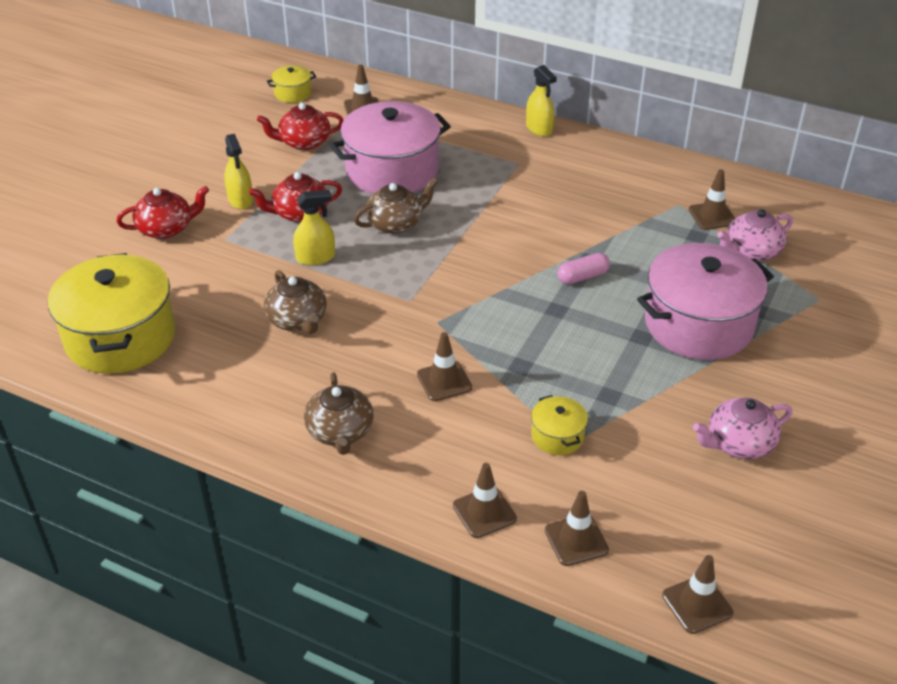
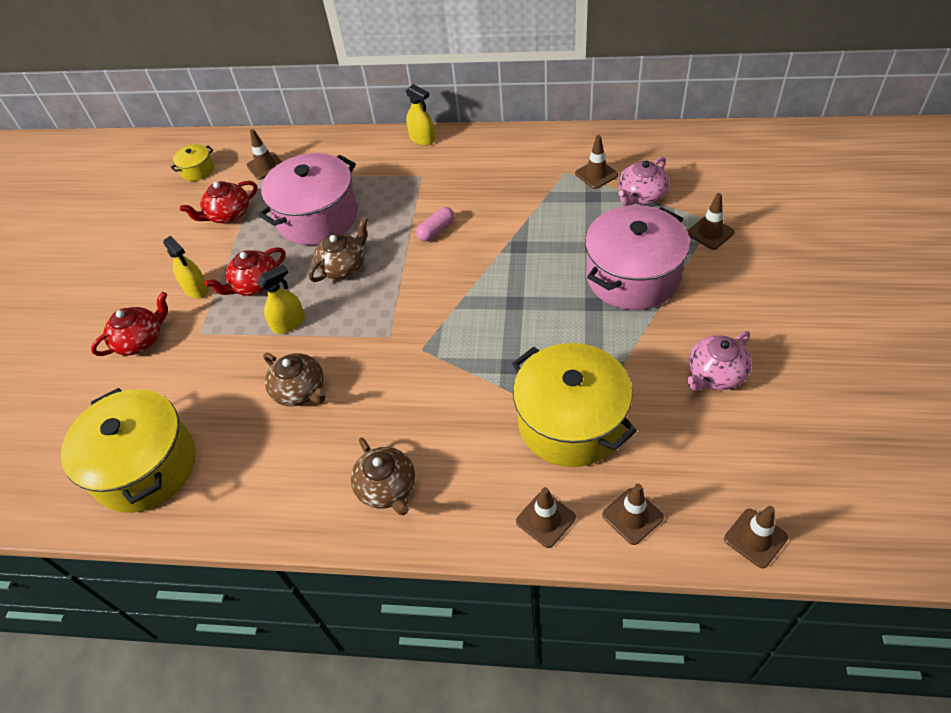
camera: 15 degrees left, 10 degrees up
(444, 381) = (453, 404): brown traffic cone -> brown traffic cone (710, 233)
(557, 436) = (571, 422): yellow pot -> yellow pot, size x2.27
(582, 277) = (521, 264): pink capsule -> pink capsule (436, 230)

